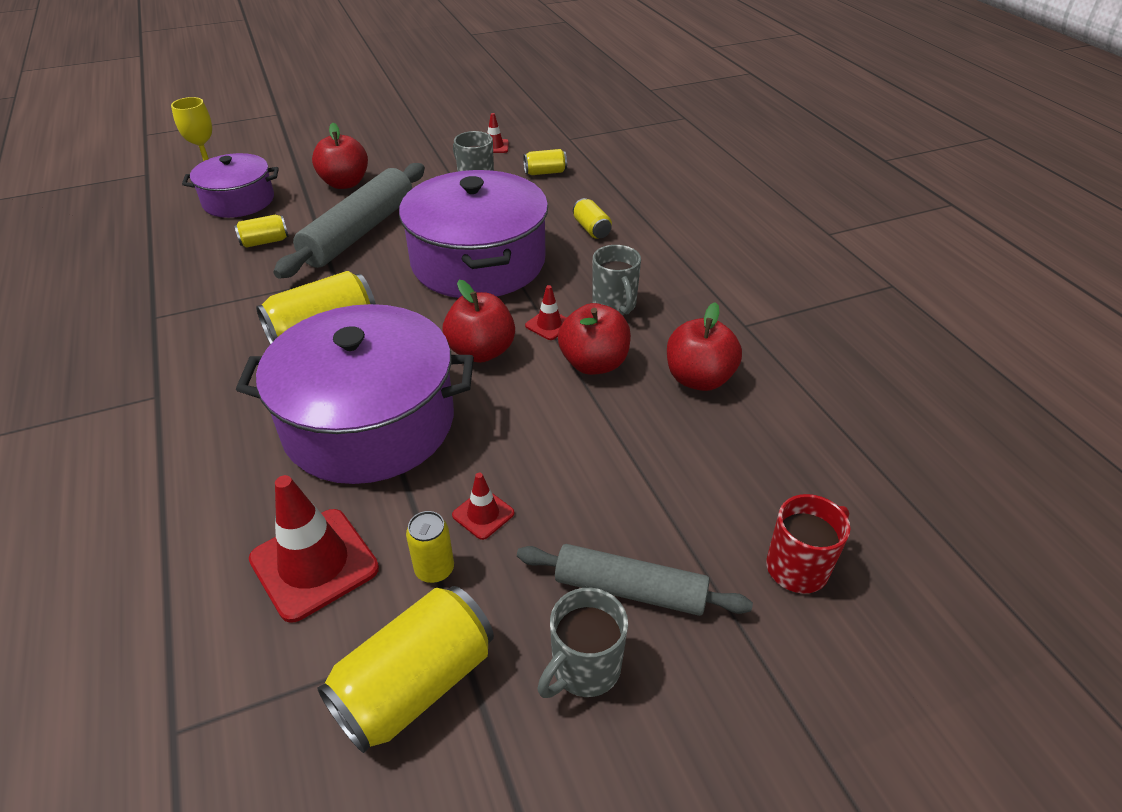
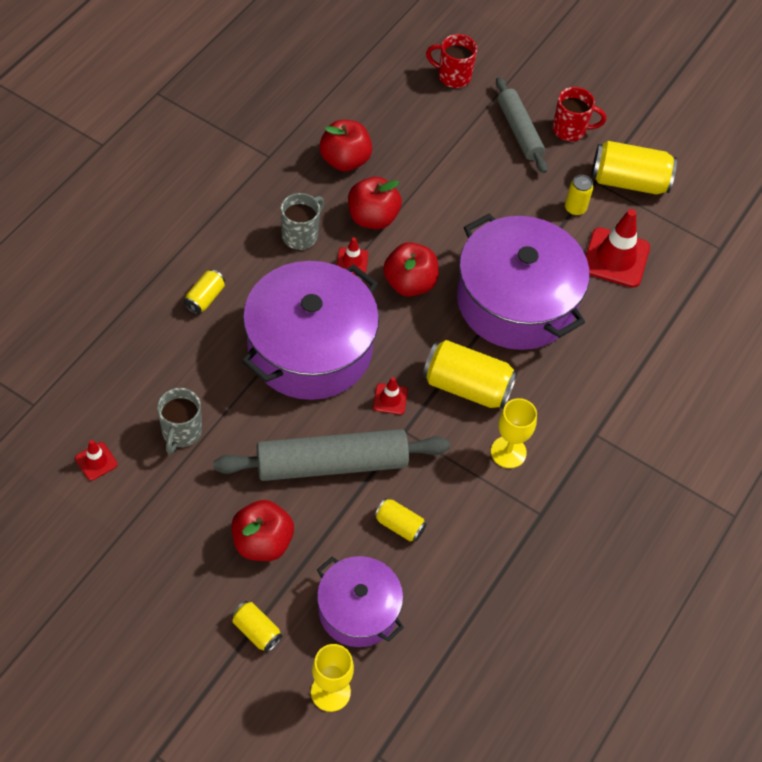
camera: 130 degrees left, 15 degrees up
(230, 327) = (508, 452): none -> yellow goblet
(483, 514) = (528, 208): red traffic cone -> red traffic cone (390, 399)
(545, 172) = (124, 385): yellow can -> yellow can (256, 631)
(584, 668) = (570, 130): grey mug -> red mug

